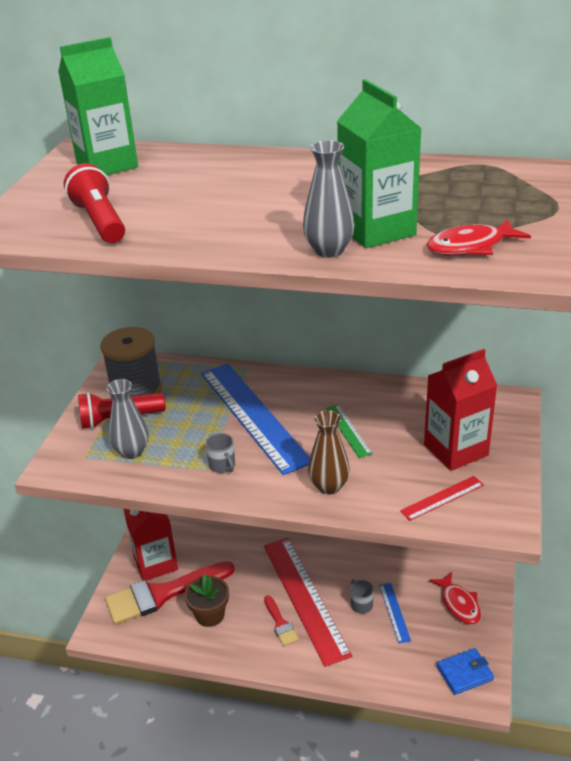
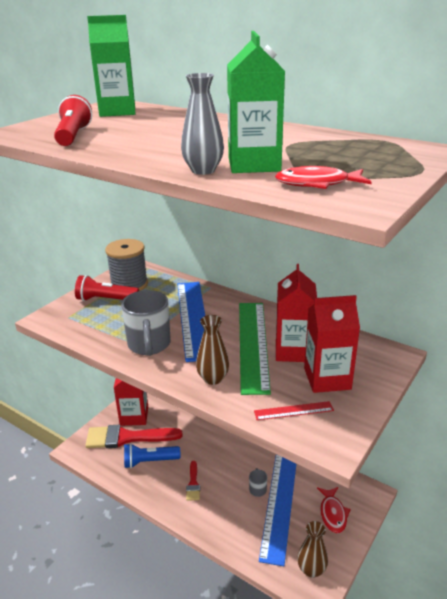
camera: 20 degrees right, 5 degrees down
(132, 452) = (98, 321): grey vase -> none
(210, 615) = (149, 461): brown flower pot -> blue flashlight
(222, 466) = (149, 345): grey mug -> grey mug, size x2.14
(305, 598) = (220, 471): red ruler -> none
(348, 430) = (253, 344): green ruler -> green ruler, size x2.27
(394, 612) = (279, 503): blue ruler -> blue ruler, size x2.27
(399, 426) = (293, 351): none -> red carton
(464, 673) = (311, 569): blue wallet -> brown vase

